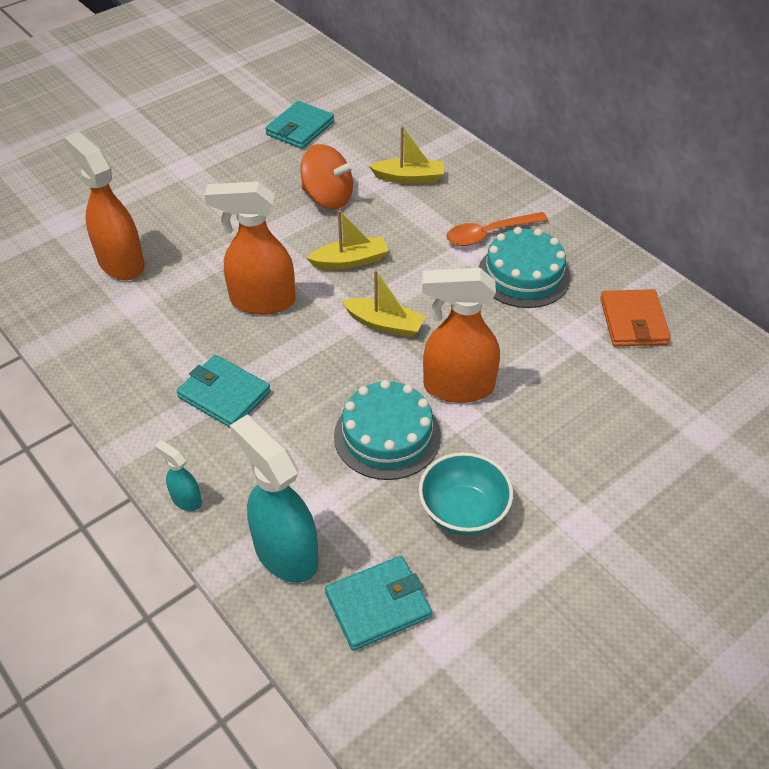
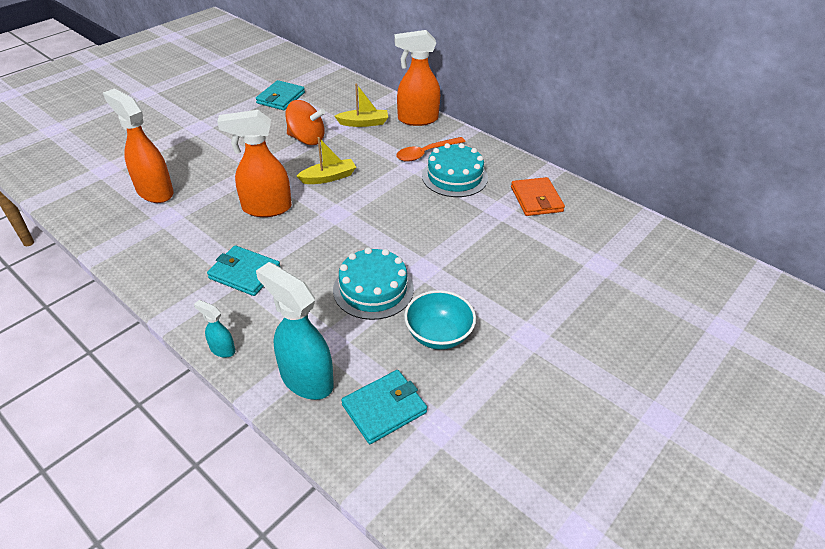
camera: 10 degrees left, 5 degrees down
(385, 324) = (360, 216): yellow boat -> none
(457, 387) = (420, 252): orange spray bottle -> orange spray bottle (417, 119)

